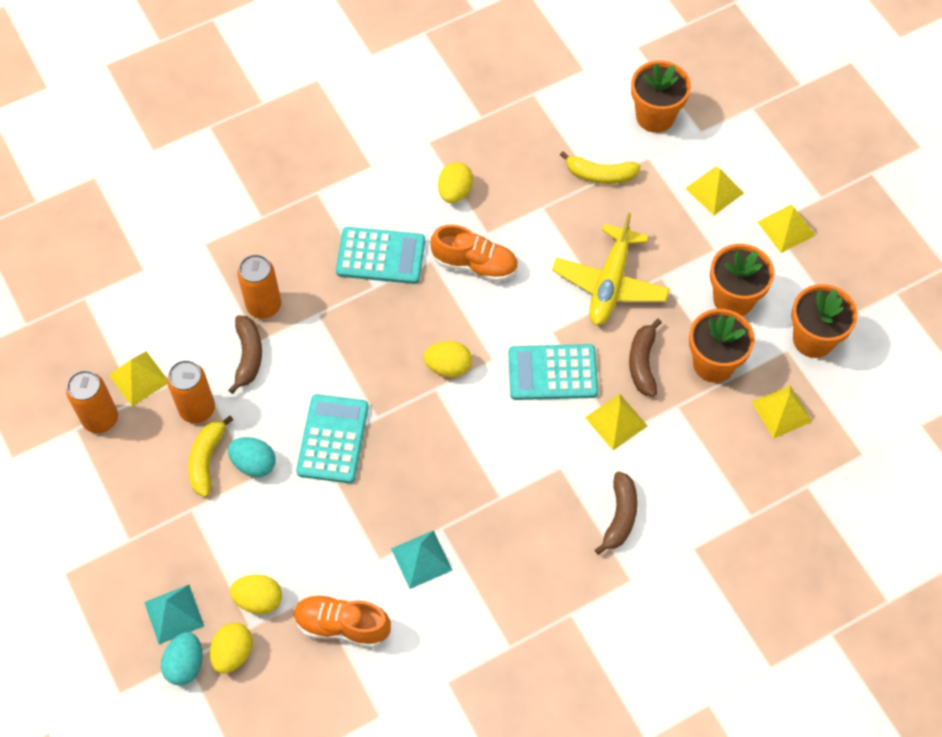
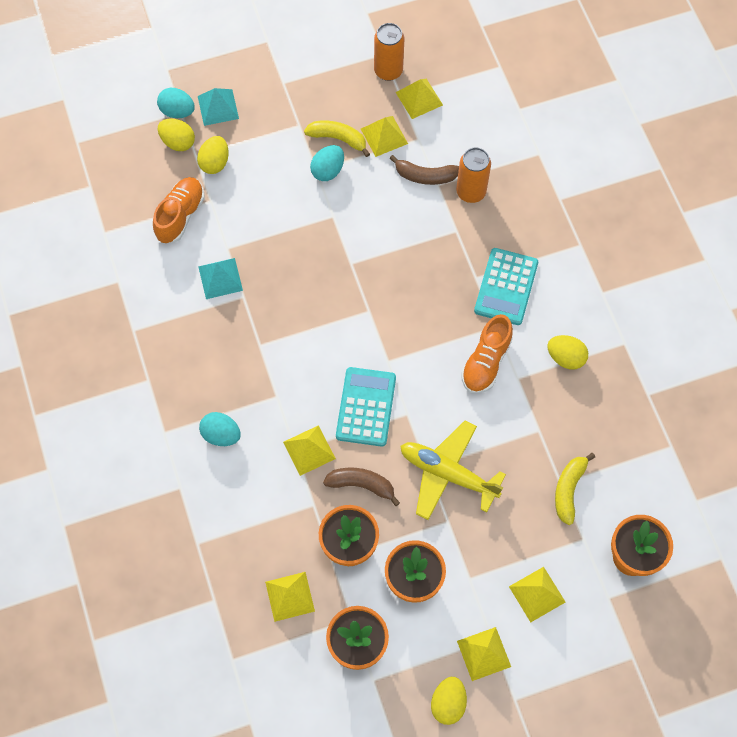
camera: 100 degrees right, 5 degrees up
(197, 409) = (384, 136): orange can -> yellow pyramid
(332, 439) = (338, 228): turquoise calculator -> none
(448, 367) = (387, 324): yellow egg -> yellow egg (448, 703)
(620, 516) = (221, 435): brown banana -> turquoise egg

